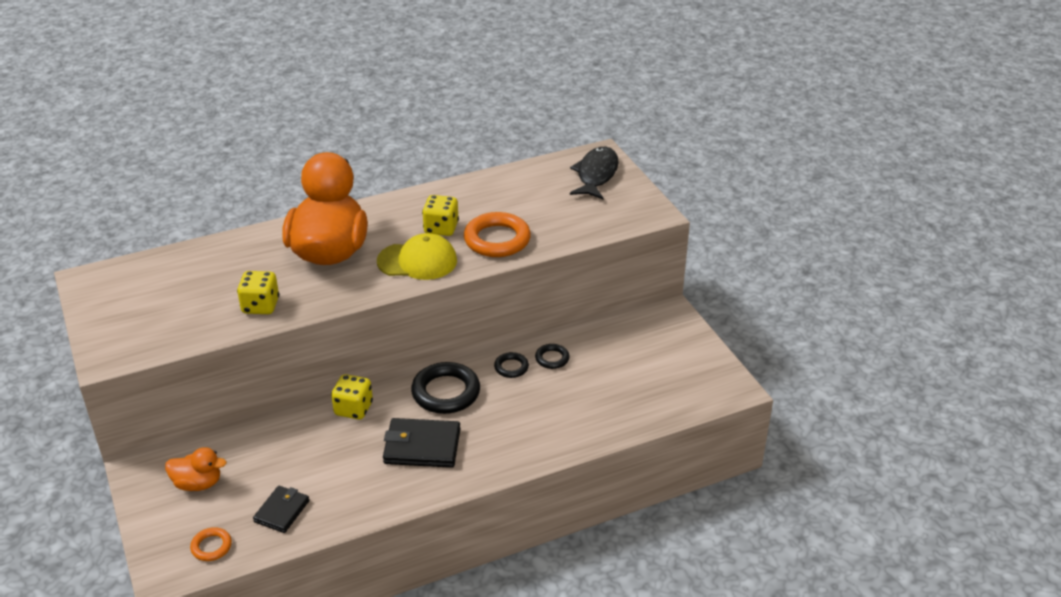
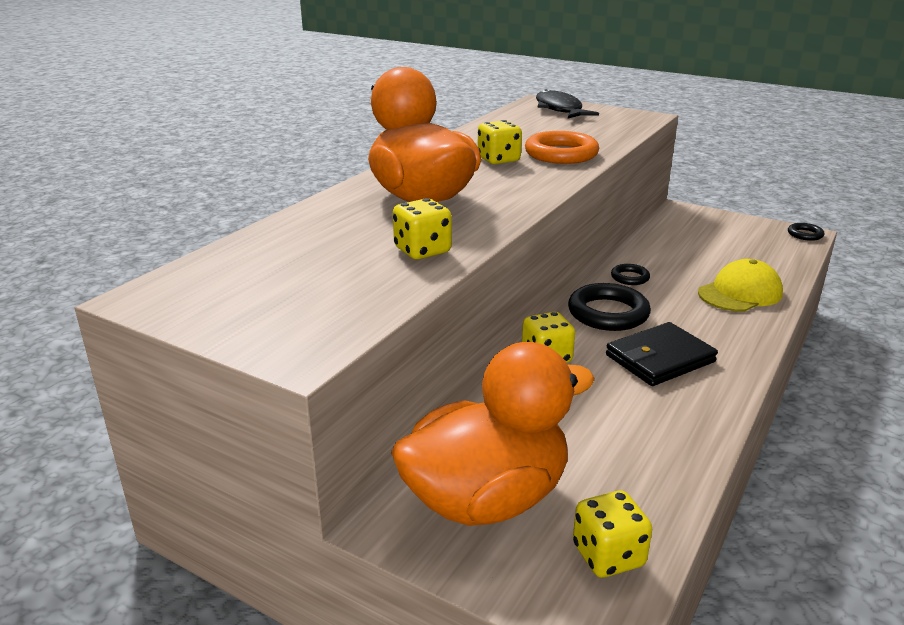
camera: 35 degrees left, 10 degrees down
(198, 483) = (486, 499): orange duck -> orange duck, size x2.20
(211, 546) = (608, 556): orange ring -> yellow dice
(282, 511) = (625, 476): black wallet -> none
(417, 261) = (520, 181): yellow cap -> yellow cap (740, 293)
(552, 358) = (650, 261): black ring -> black ring (805, 234)

